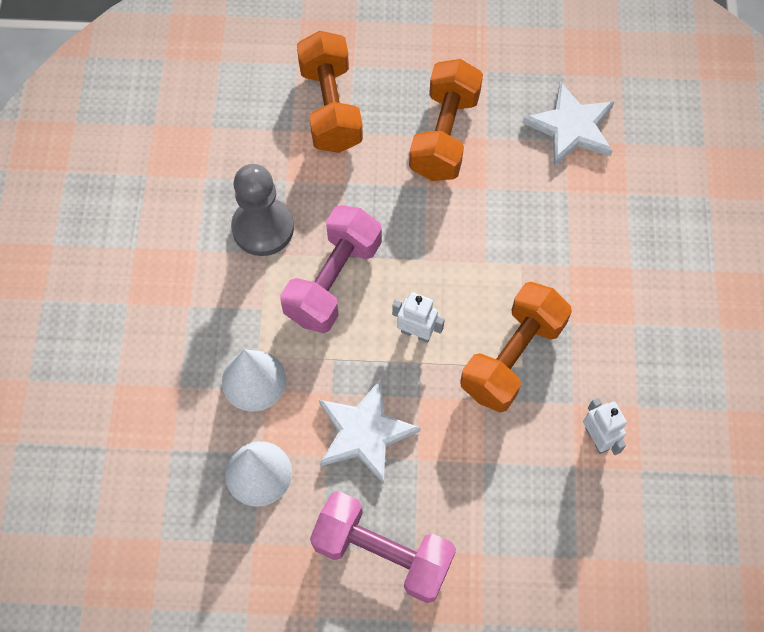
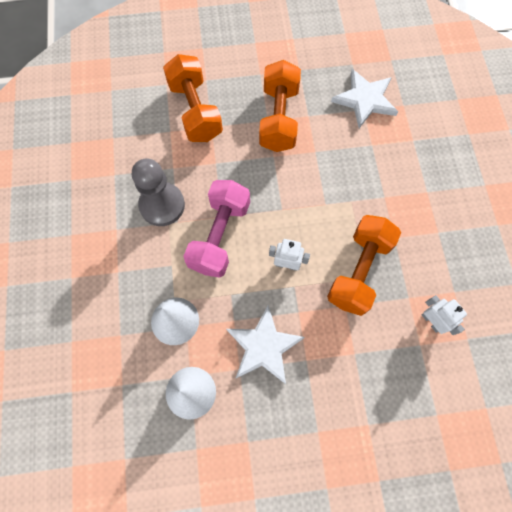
camera: 10 degrees left, 5 degrees up
(382, 553) = (294, 438): pink dumbbell -> none

